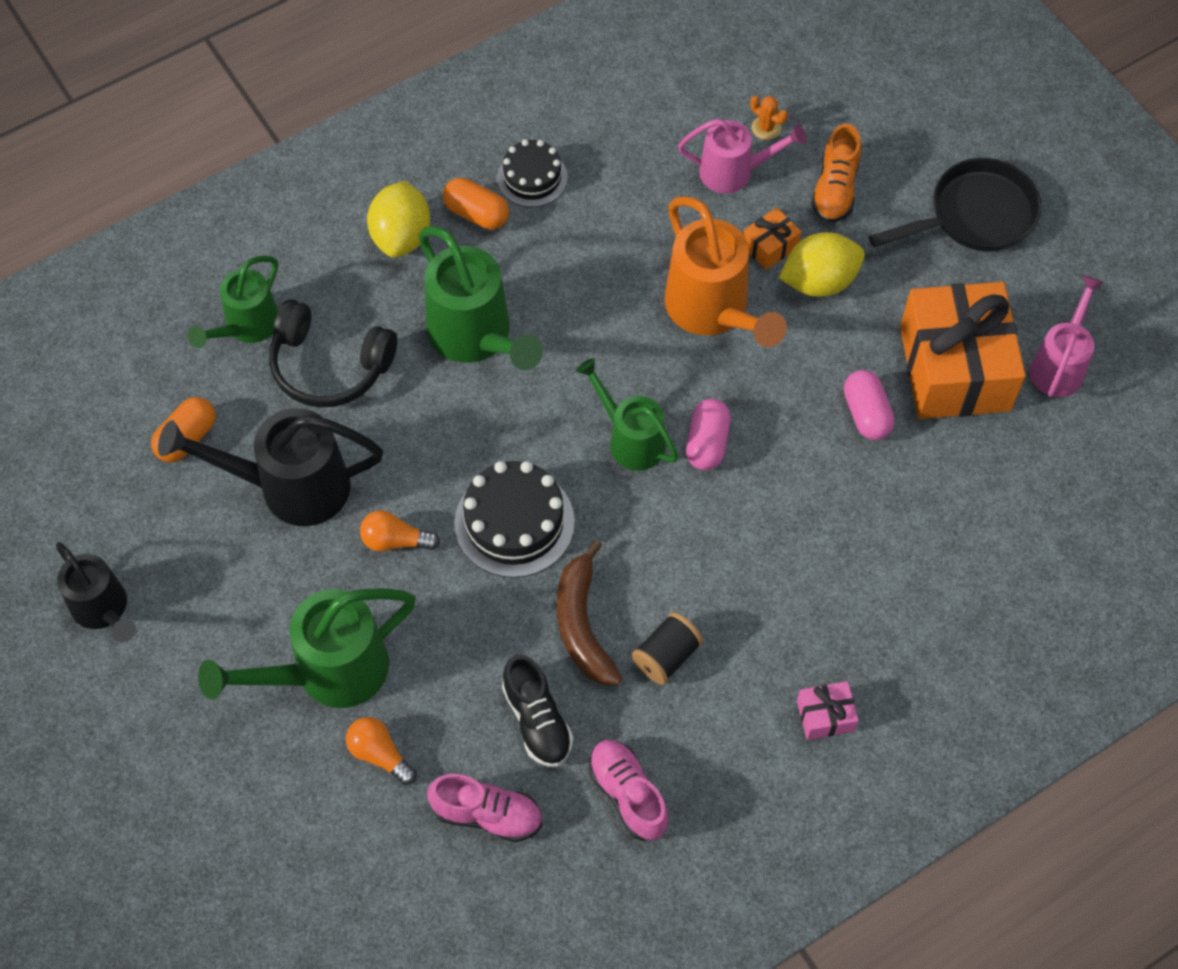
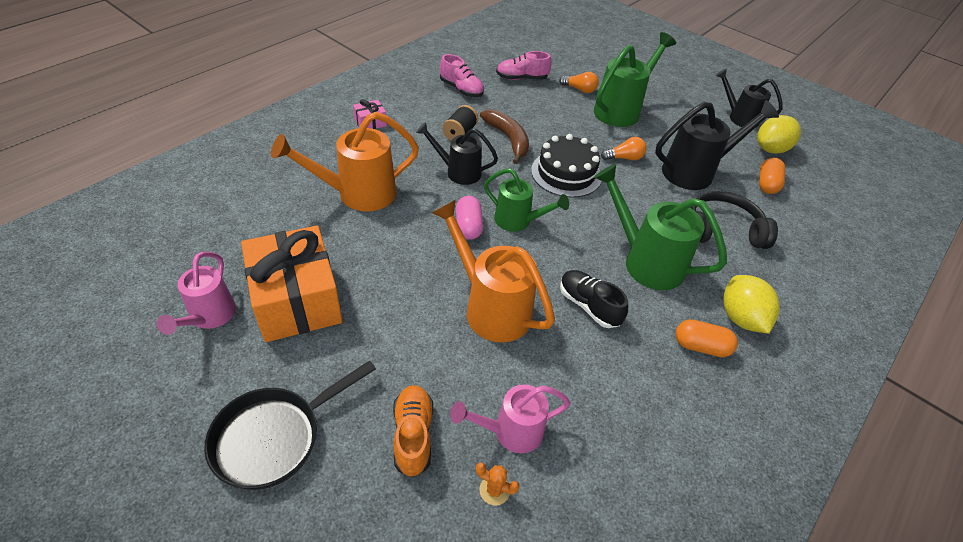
camera: 160 degrees right, 15 degrees down
(247, 326) = (788, 243): green watering can -> none
(532, 177) = (678, 387): black cake -> none
(537, 720) = (514, 106): black shoe -> black shoe (588, 306)
(693, 558) = (458, 172): none -> black watering can
(770, 246) = (460, 367): orange gift -> none
(819, 281) = (413, 346): yellow lemon -> yellow lemon (770, 149)
(863, 538) = (358, 194): none -> orange watering can
(866, 414) = (363, 259): pink capsule -> none

